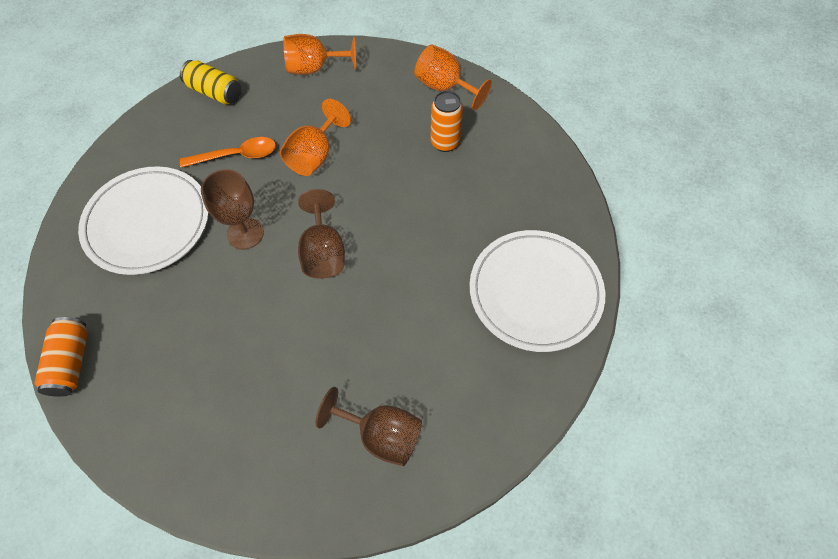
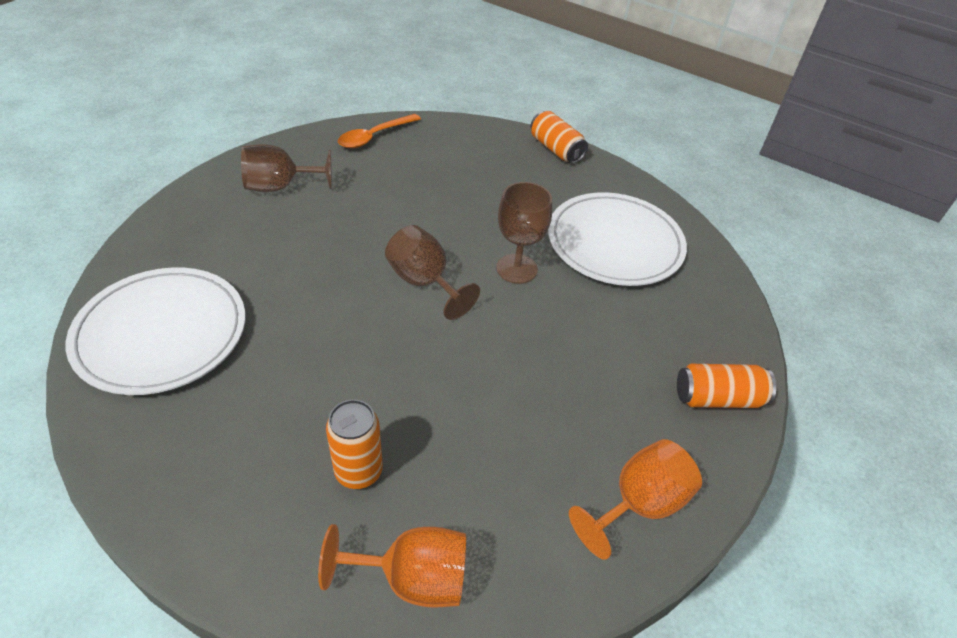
camera: 145 degrees right, 15 degrees down
(215, 92) = (718, 398): yellow can -> orange can
(236, 155) = (605, 335): orange spoon -> orange spoon (374, 137)
(314, 155) = (519, 374): orange goblet -> none

